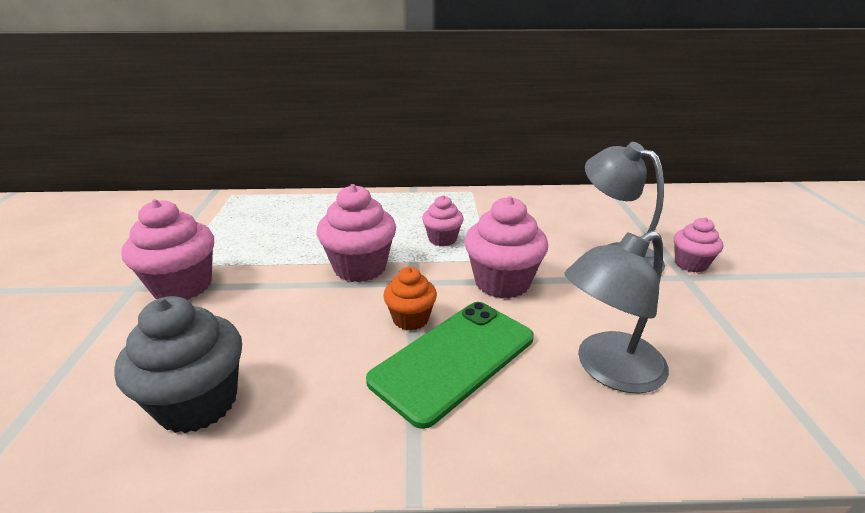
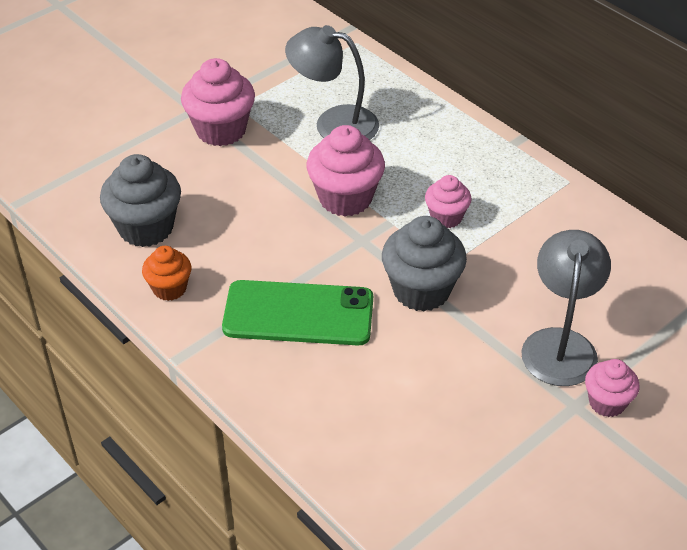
camera: 50 degrees right, 15 degrees up
(410, 319) = (316, 267): orange cupcake -> orange cupcake (169, 288)
(502, 282) = (421, 290): pink cupcake -> grey cupcake
(608, 369) = (373, 399): grey lamp -> grey lamp (334, 123)

